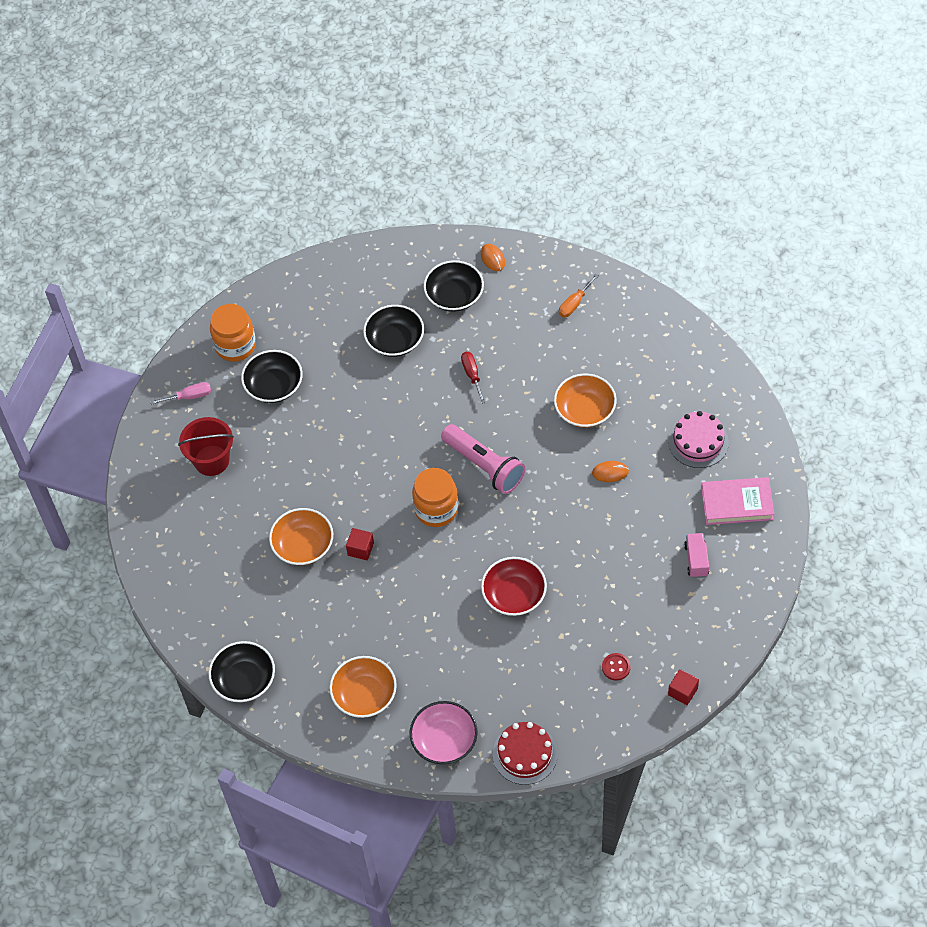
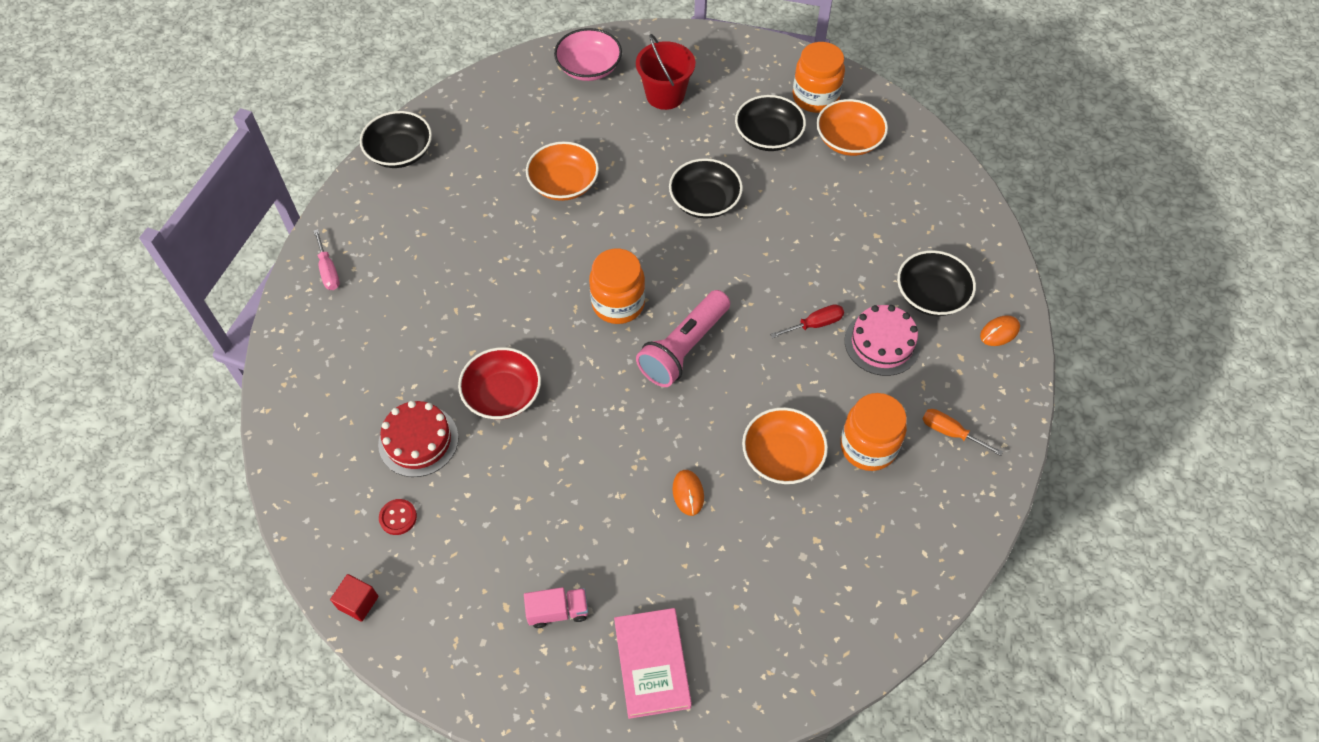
camera: 80 degrees right, 0 degrees up
(189, 396) = (743, 68): pink screwdriver -> pink screwdriver (328, 271)
(360, 549) = (561, 236): red cube -> none
(364, 695) = (376, 257): orange bowl -> orange bowl (848, 140)
(395, 340) = (851, 240): black bowl -> black bowl (704, 201)
(444, 740) = (313, 338): pink bowl -> pink bowl (589, 67)
(525, 754) = (287, 422): red cake -> red cake (418, 441)
(581, 355) = (868, 446): none -> orange jar
(698, 442) = (750, 606): pink cake -> pink cake (882, 343)

